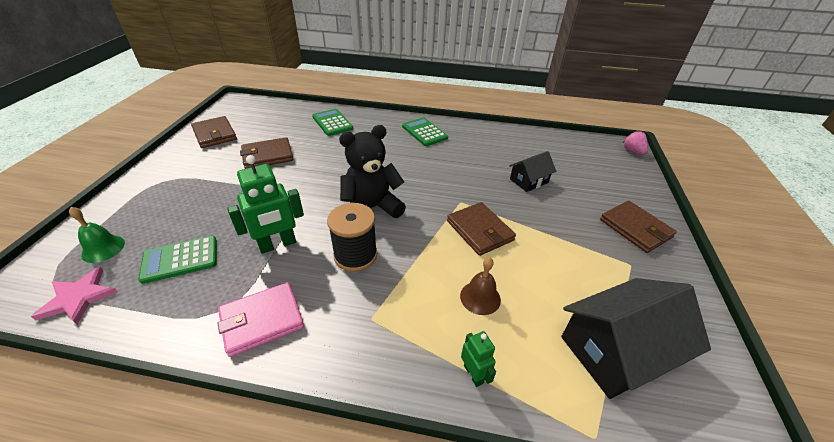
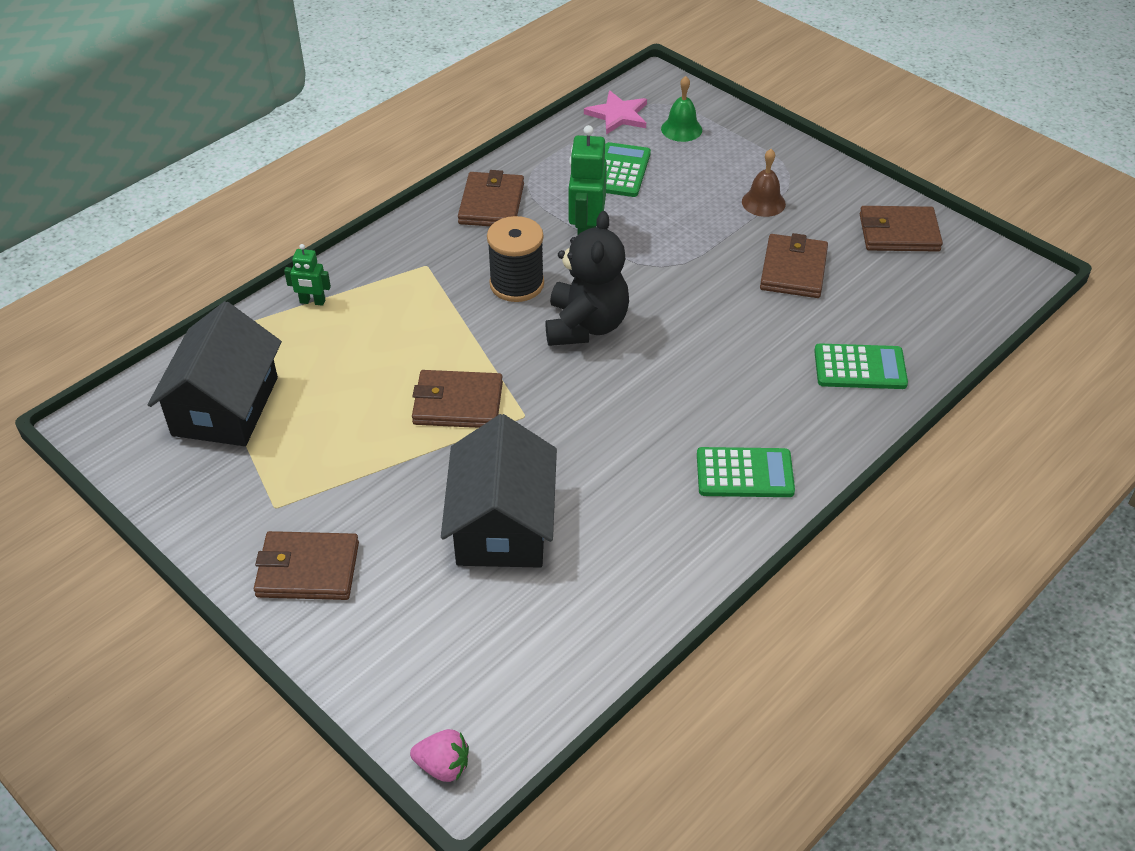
camera: 125 degrees right, 5 degrees up
(262, 320) = (491, 204): pink wallet -> brown wallet
(480, 297) = (373, 348): brown bell -> brown bell (763, 202)
(529, 181) = (502, 525): black house -> black house, size x1.84

